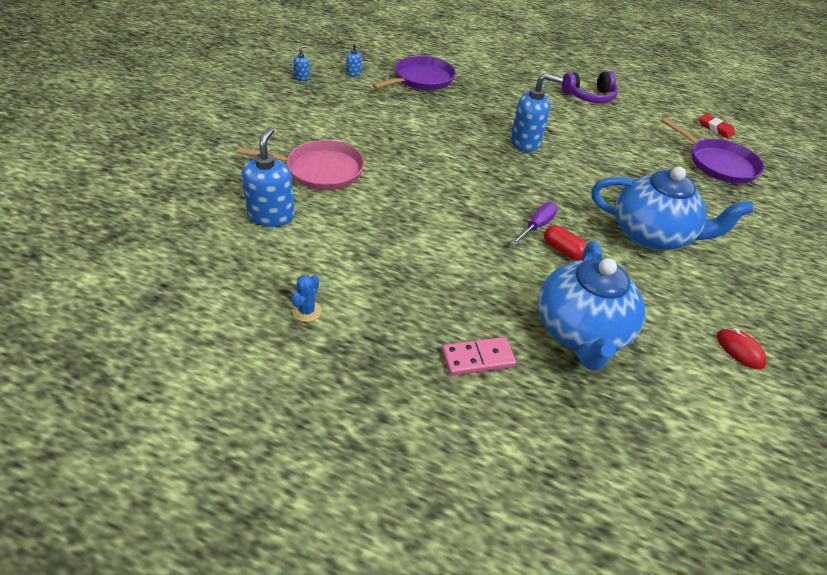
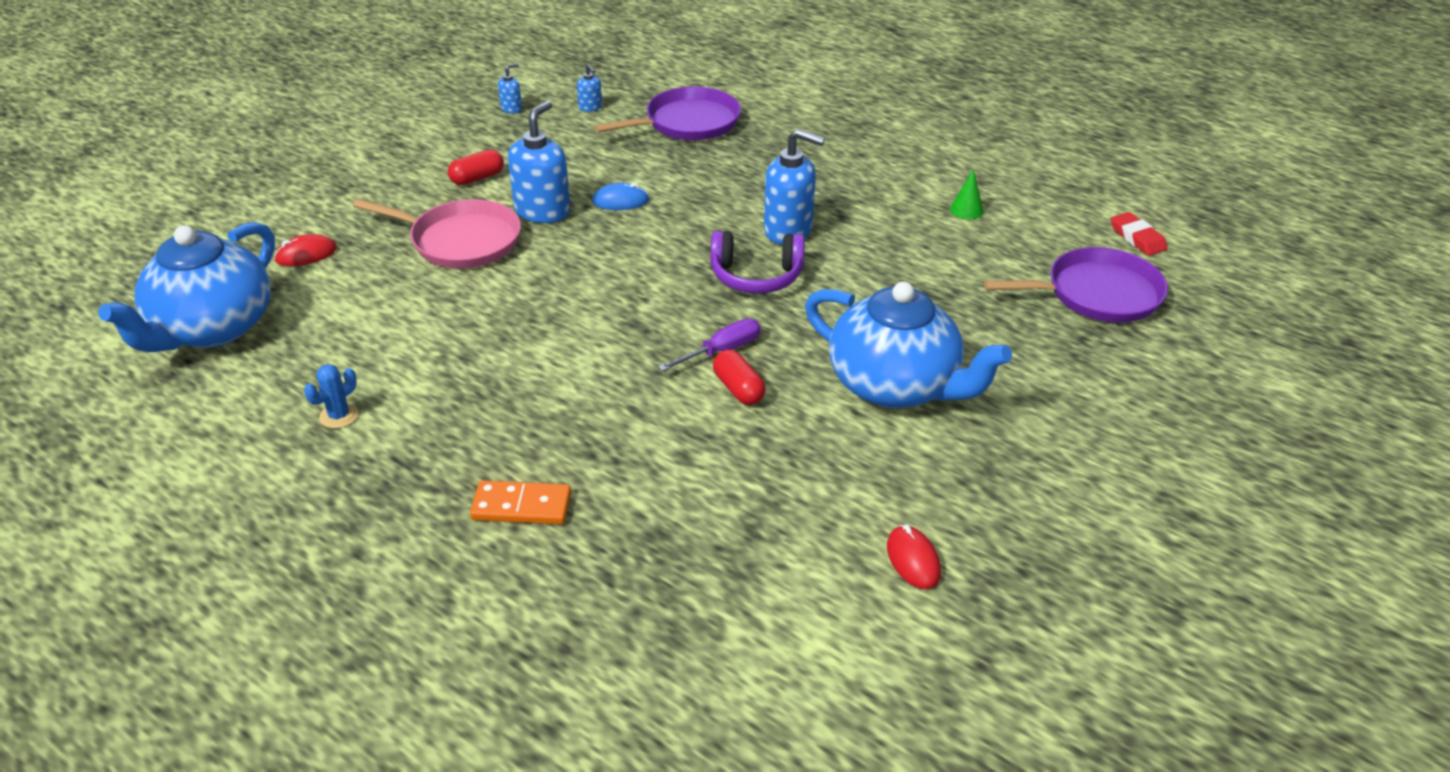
camera: 20 degrees right, 5 degrees down
(213, 192) = (306, 254): none -> red mouse
(271, 215) = (362, 293): blue soap dispenser -> blue soap dispenser (542, 211)
(306, 126) = (477, 178): none -> red capsule
(411, 133) = (620, 201): none -> blue mouse
(477, 358) = (521, 506): pink domino -> orange domino
(580, 331) = (687, 497): blue teapot -> blue teapot (212, 328)
(589, 96) = (947, 169): purple headphones -> purple headphones (756, 276)
(616, 120) = (966, 210): none -> green cone
(718, 164) = (1097, 294): purple pan -> purple pan turned 75 degrees counterclockwise

